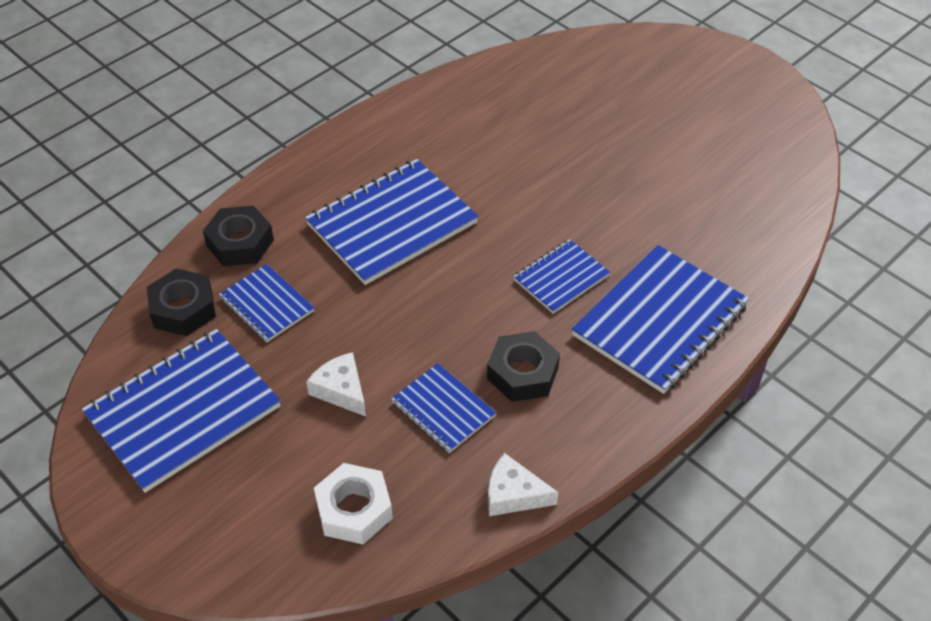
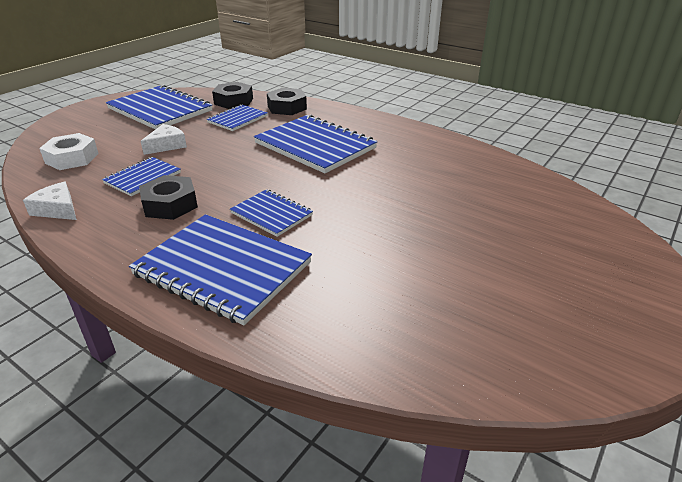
camera: 80 degrees right, 15 degrees down
(513, 494) = (57, 209): white cheese -> white cheese turned 60 degrees counterclockwise

